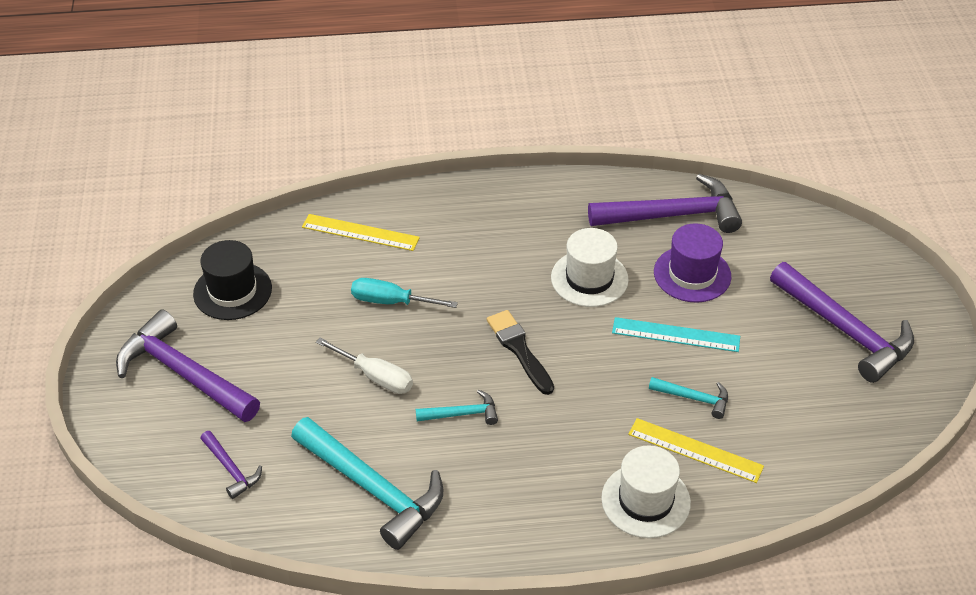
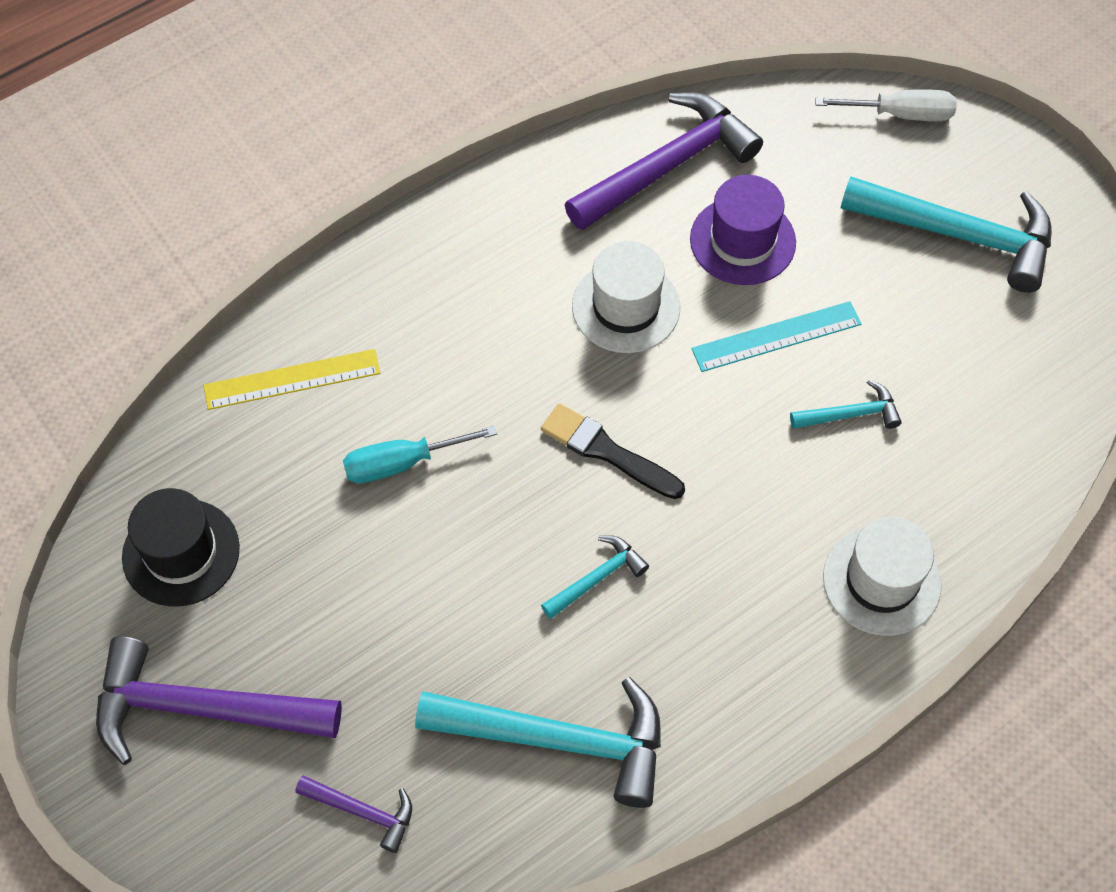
camera: 30 degrees left, 15 degrees up
(375, 377) = (455, 582): white screwdriver -> white screwdriver (900, 114)
(695, 450) = (894, 484): yellow ruler -> none
(845, 330) = (960, 235): purple hammer -> turquoise hammer

